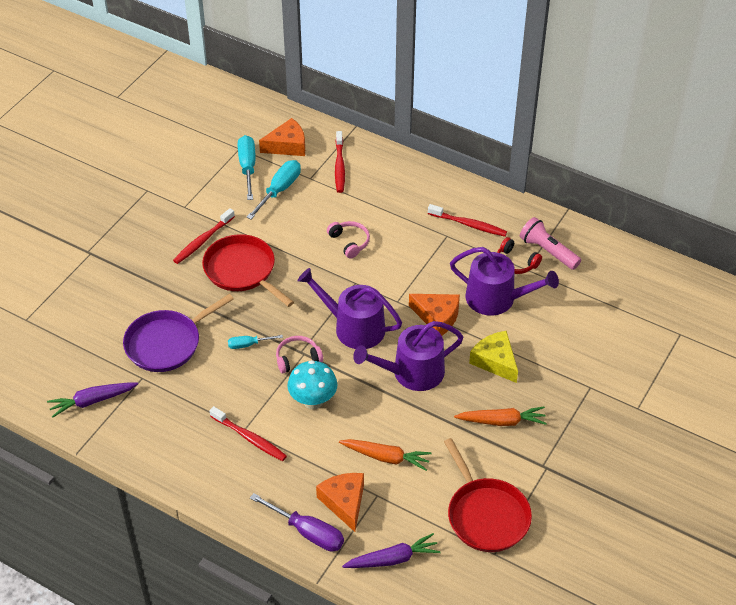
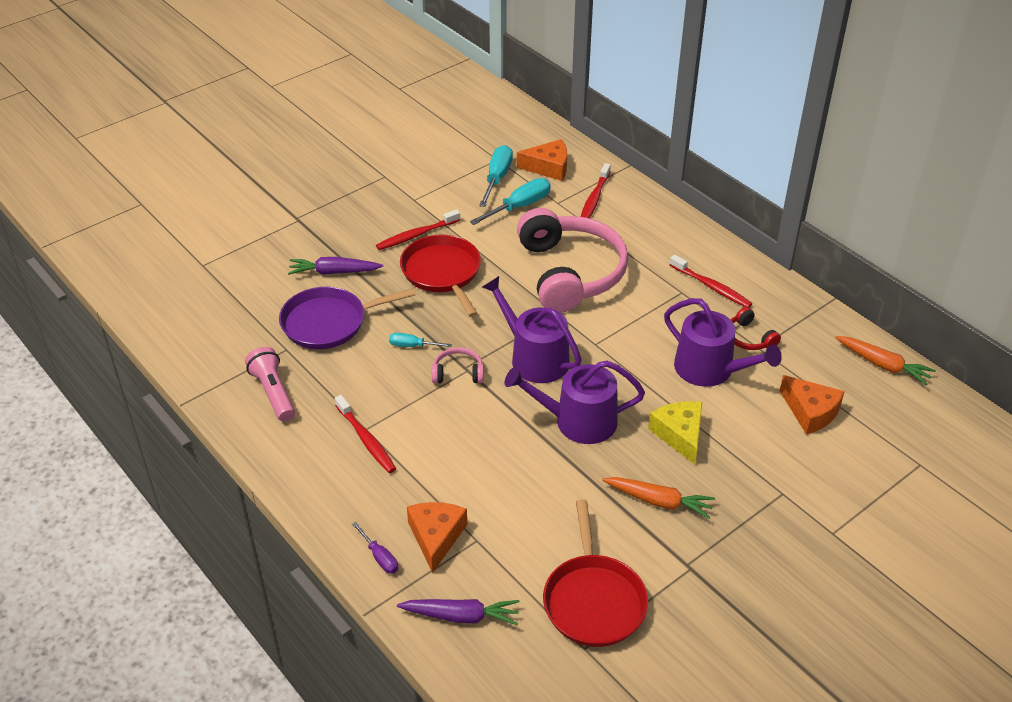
camera: 20 degrees right, 5 degrees down
(92, 401) = (224, 358): purple carrot -> purple carrot (334, 272)
(308, 532) = (380, 557): purple screwdriver -> purple screwdriver, size x0.57
(313, 401) = (453, 421): turquoise mushroom -> none
(350, 242) = (570, 273): pink headphones -> pink headphones, size x2.46
(386, 457) = (506, 502): orange carrot -> orange carrot (883, 365)
(437, 317) = (633, 371): orange cheese -> orange cheese (810, 412)
(547, 251) = (792, 335): pink flashlight -> pink flashlight (273, 393)

